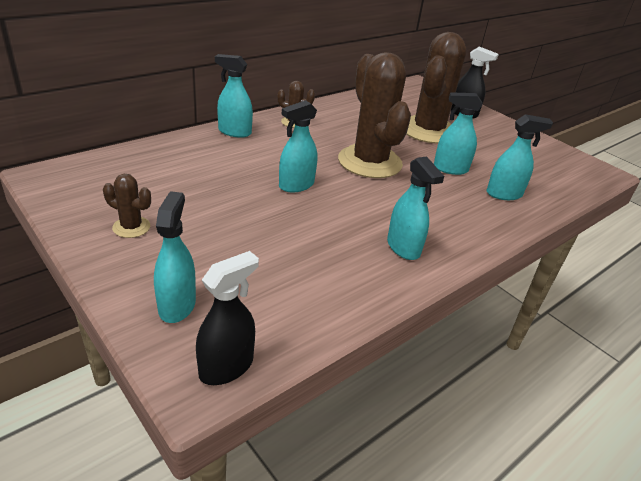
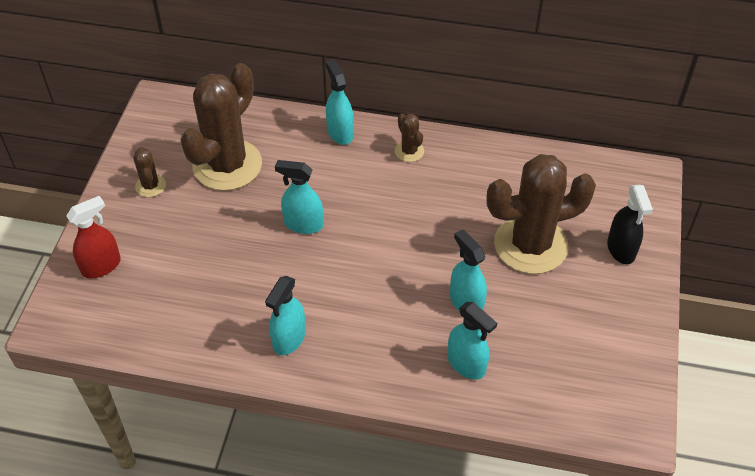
camera: 55 degrees right, 15 degrees up
(177, 305) = (101, 266): turquoise spray bottle -> red spray bottle
(226, 367) = (73, 326): black spray bottle -> none
(369, 162) = (402, 242): brown cactus -> brown cactus (227, 165)

